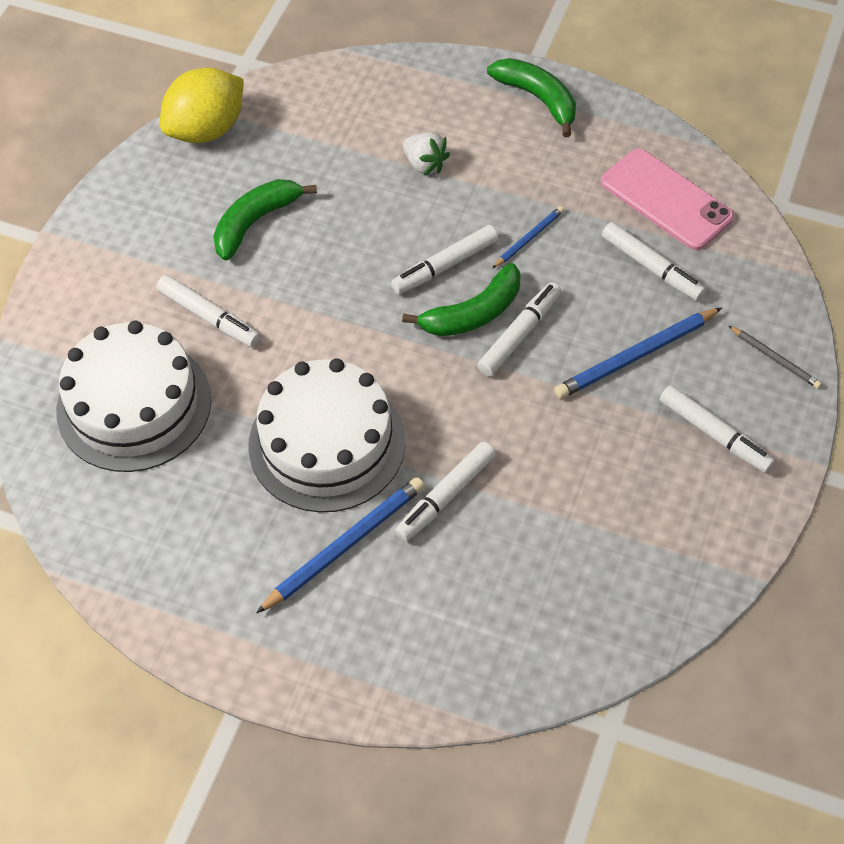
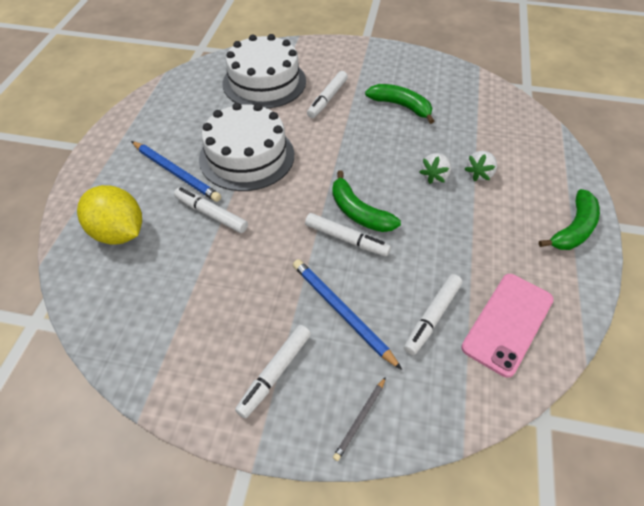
camera: 80 degrees right, 5 degrees down
(206, 130) = (463, 78): yellow lemon -> yellow lemon (119, 233)
(419, 214) = (435, 176): none -> white strawberry
(445, 266) = (395, 194): white marker -> none
(528, 238) = (434, 236): blue pencil -> none

